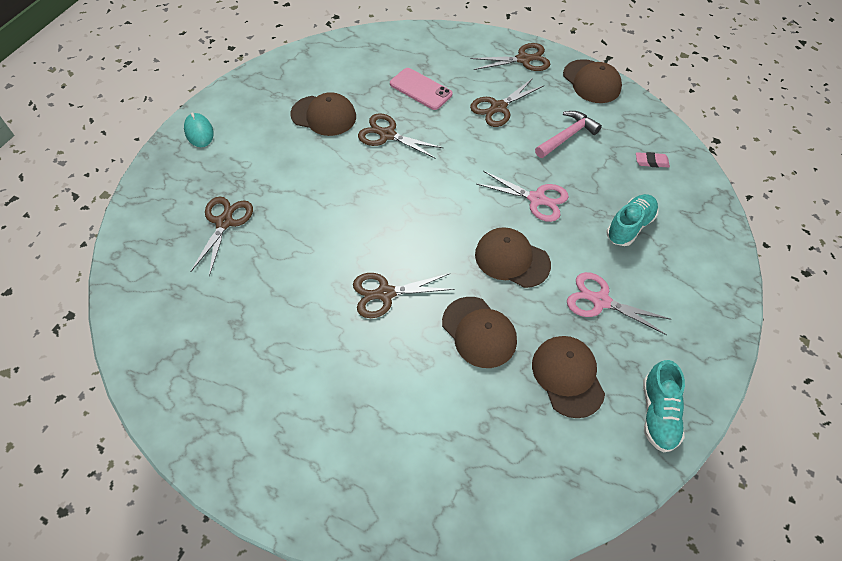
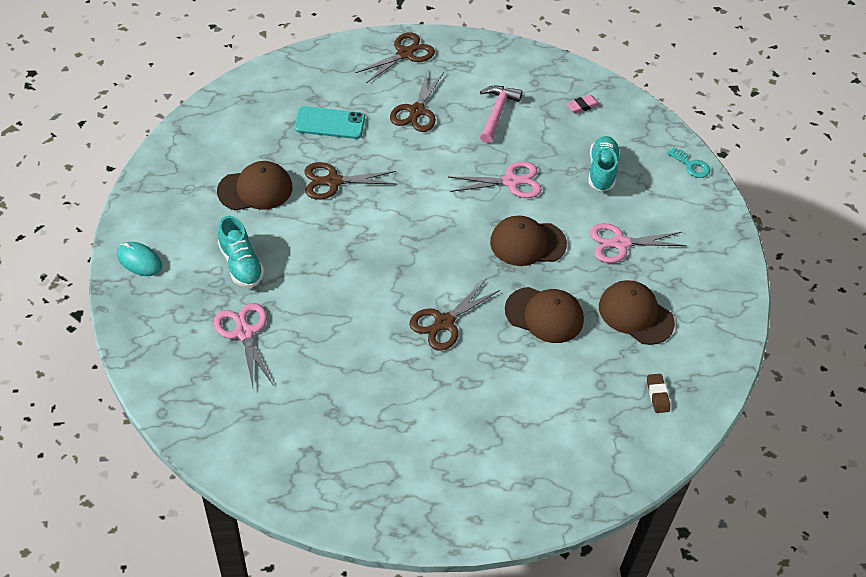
camera: 35 degrees left, 5 degrees down
(224, 222) = (244, 332): brown scissors -> pink scissors
(420, 89) = (330, 123): pink phone -> turquoise phone
(533, 469) = (657, 395): none -> brown eraser
(592, 82) = (482, 51): brown cap -> none
(658, 413) = (717, 308): turquoise shoe -> turquoise shoe (241, 264)
(725, 260) = (691, 165): none -> turquoise key

